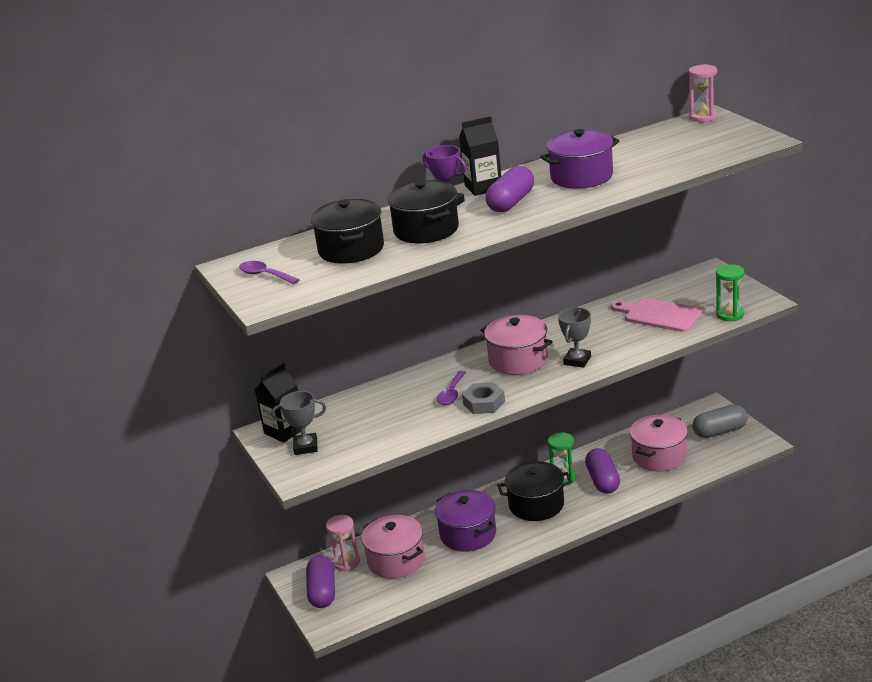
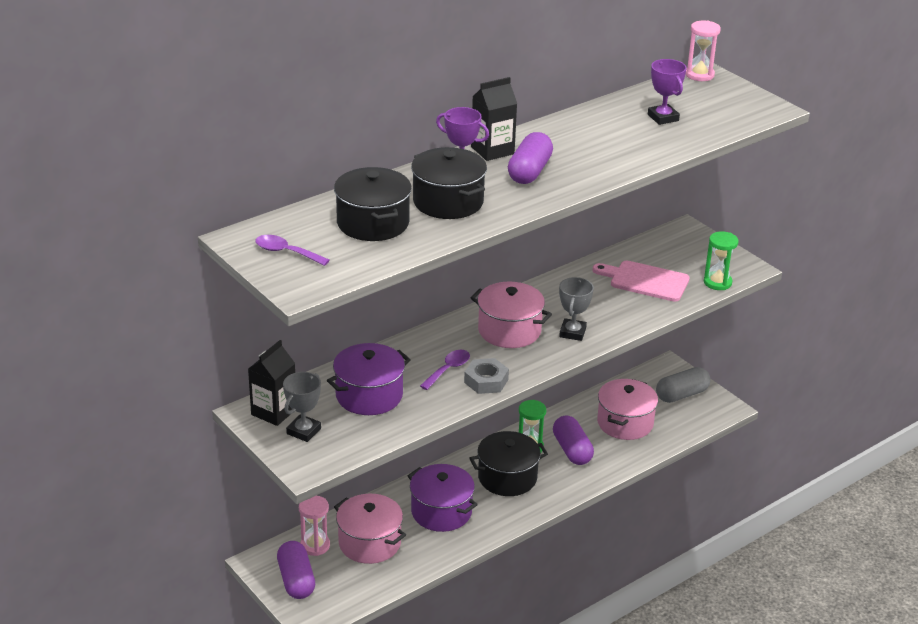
camera: 15 degrees left, 5 degrees up
(305, 447) = (303, 431): grey trophy -> grey trophy turned 45 degrees counterclockwise
(452, 394) = (448, 369): purple spoon -> purple spoon turned 150 degrees counterclockwise
(581, 177) = (595, 143): purple pot -> purple pot (369, 395)
(655, 153) = (663, 118): none -> purple trophy

